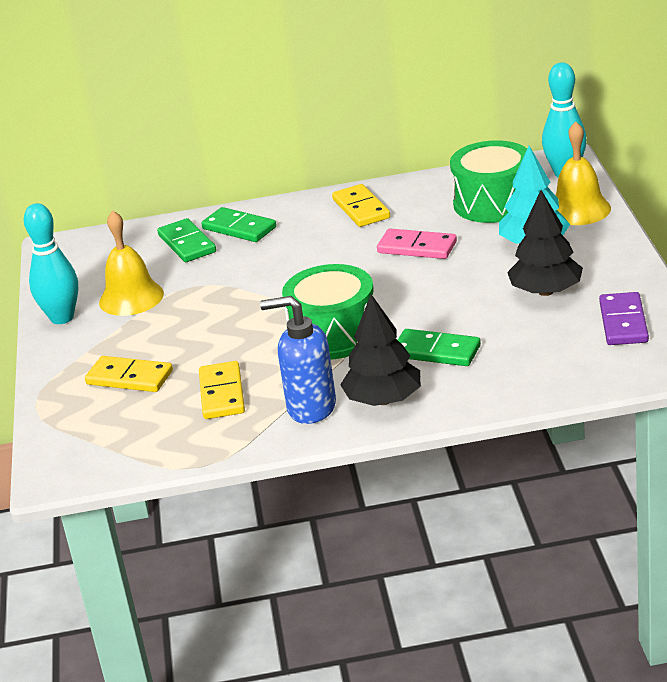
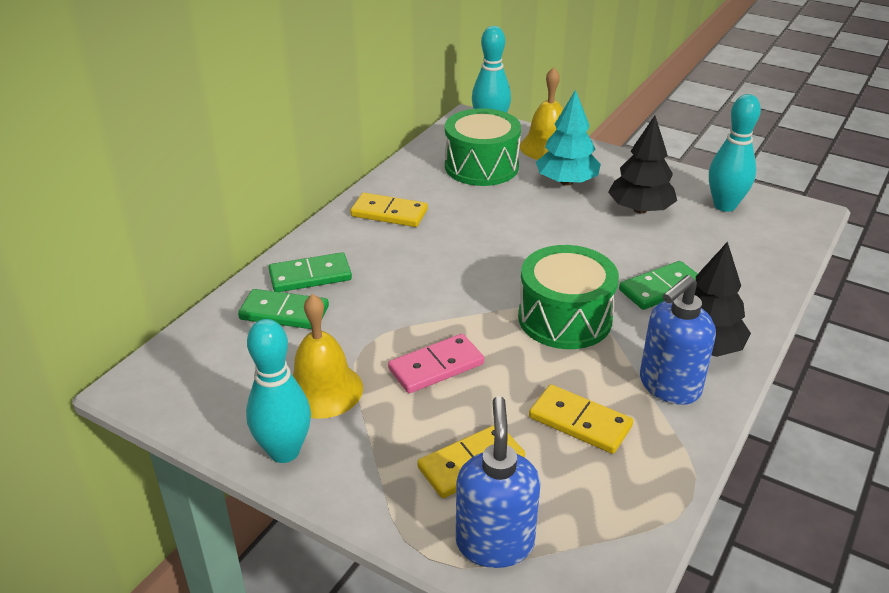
camera: 55 degrees left, 5 degrees up
(72, 418) = (495, 543): none -> blue soap dispenser
(417, 247) = (492, 222): pink domino -> pink domino (436, 367)
(623, 322) = (724, 205): purple domino -> turquoise bowling pin

